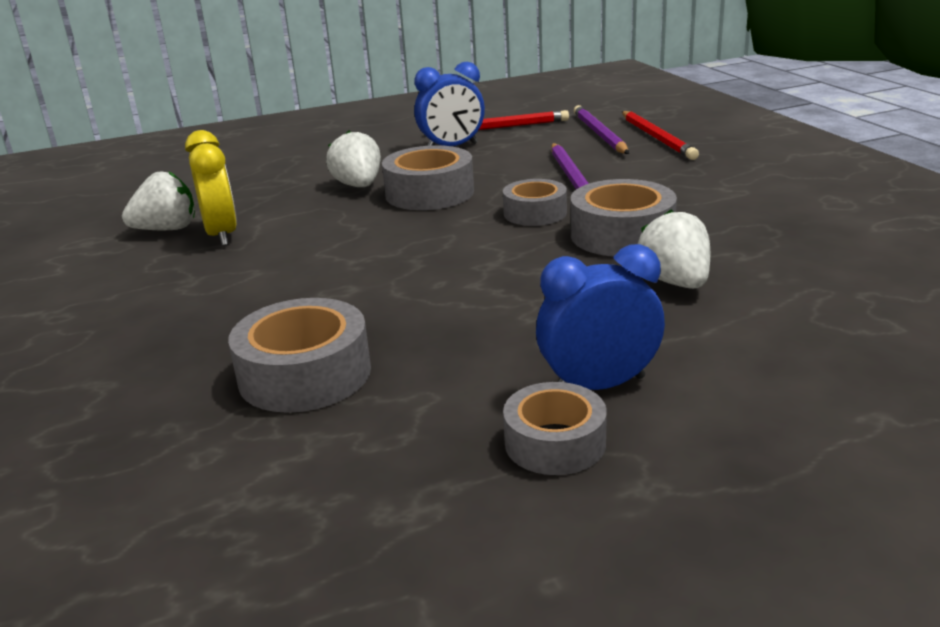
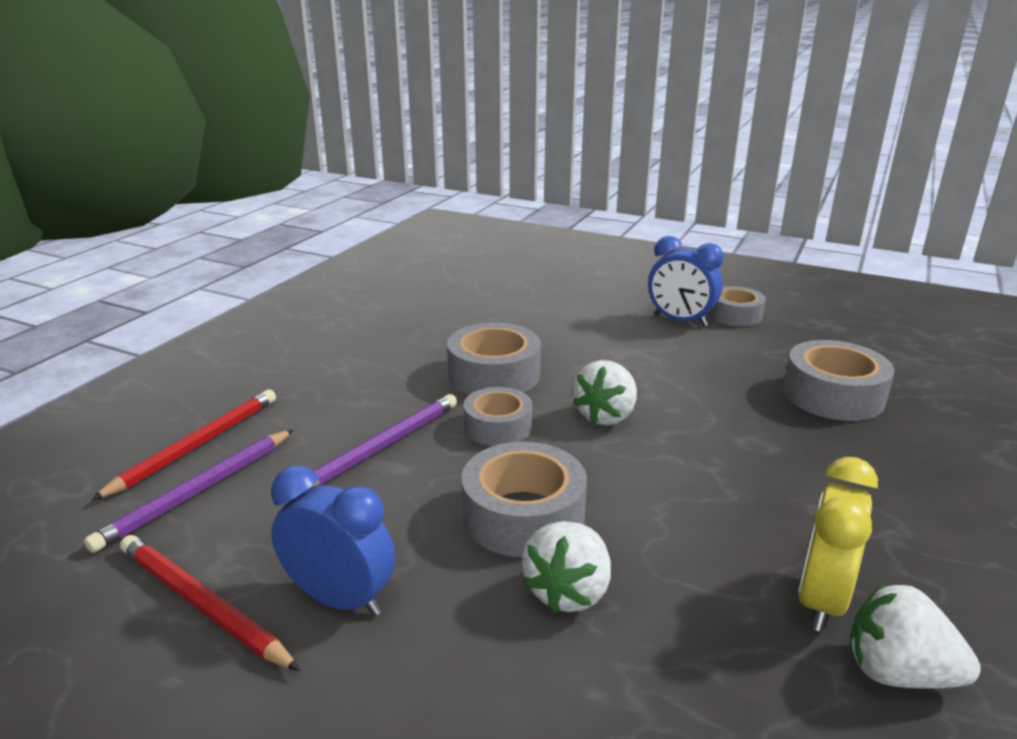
camera: 135 degrees left, 0 degrees up
(675, 282) = (543, 336): white strawberry -> white strawberry (606, 416)

